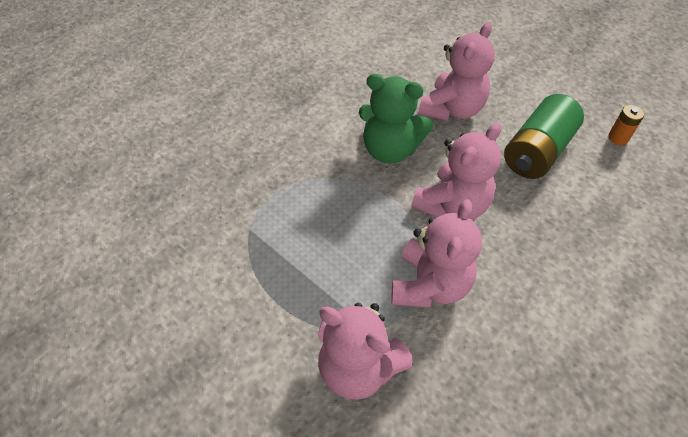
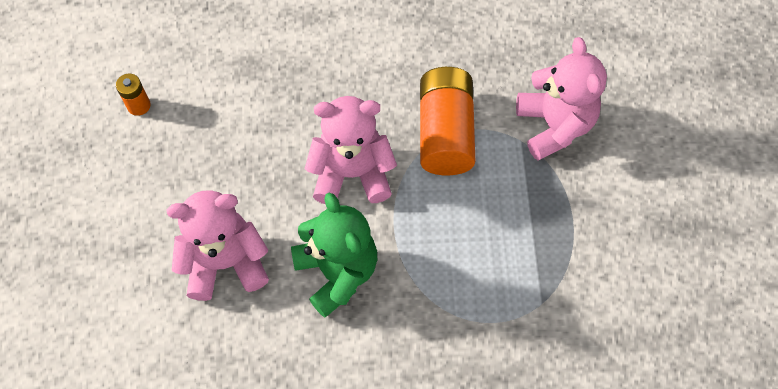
camera: 135 degrees left, 10 degrees up
(430, 285) = (445, 133): pink teddy bear -> orange battery
(537, 151) = (220, 154): green battery -> none

